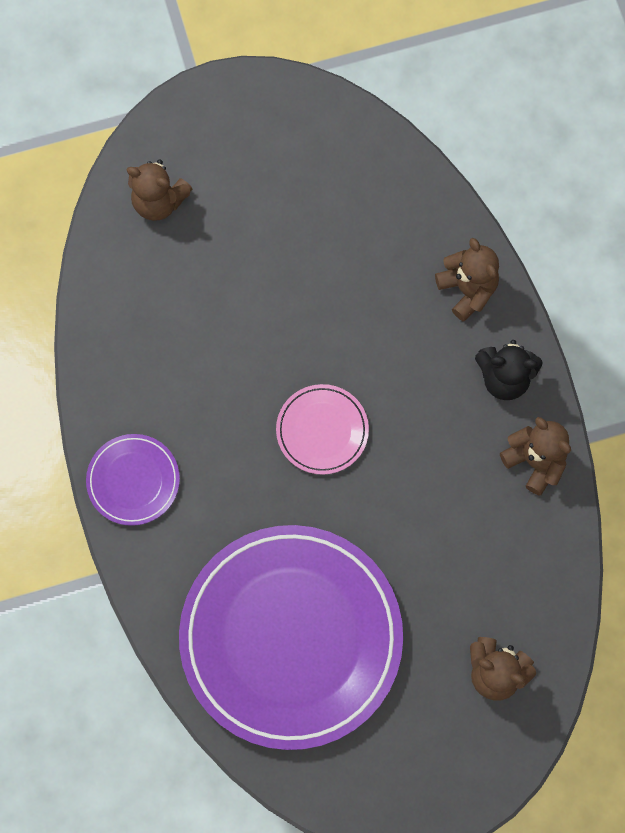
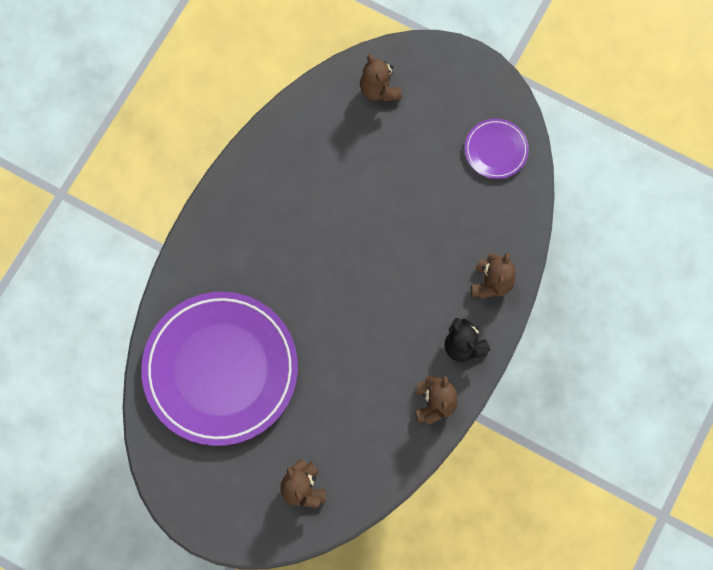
camera: 45 degrees right, 0 degrees up
(133, 480) = (224, 217): purple plate -> purple plate (496, 150)
(322, 430) = (342, 282): pink plate -> none

